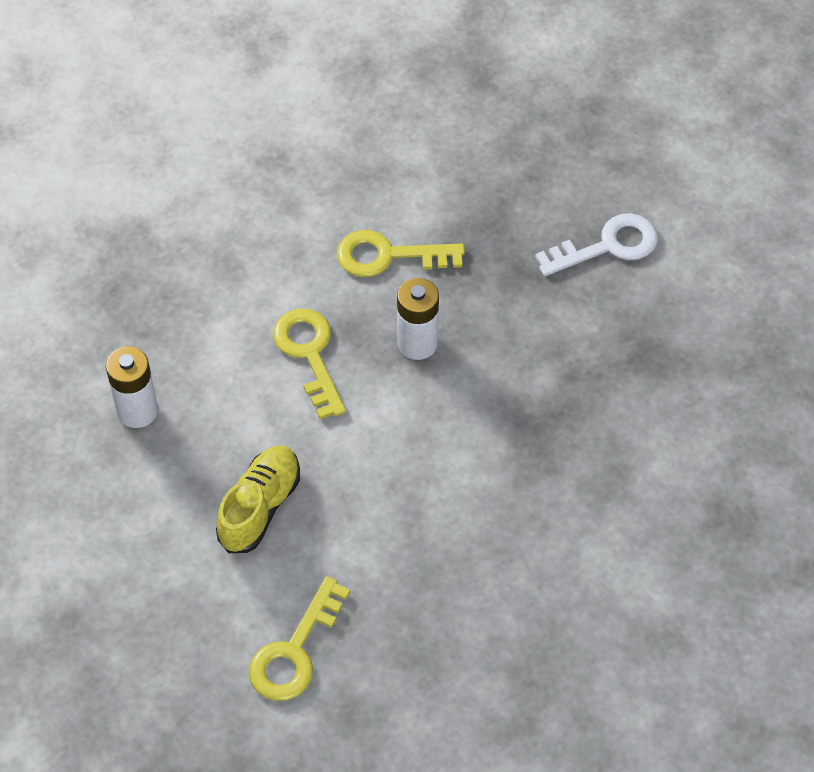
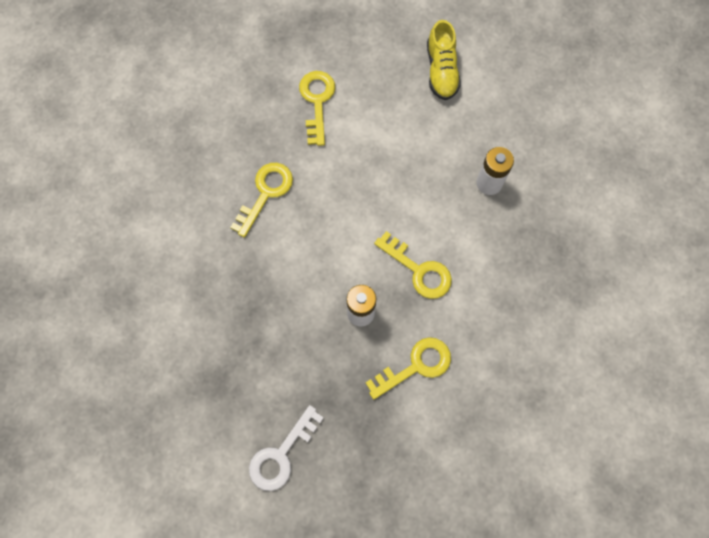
camera: 150 degrees right, 15 degrees up
(260, 507) = (384, 165): yellow shoe -> yellow shoe (441, 70)
(452, 555) = (265, 193): none -> yellow key

